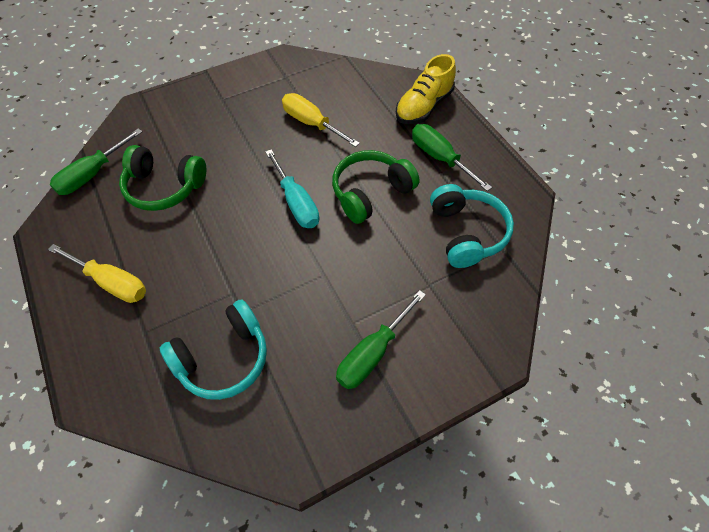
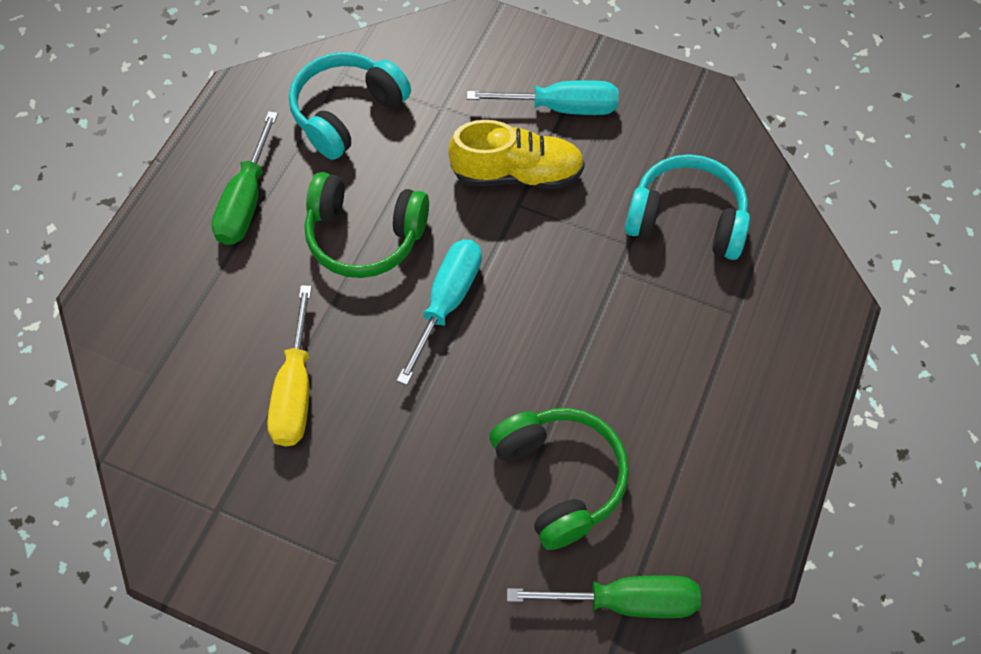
camera: 130 degrees left, 5 degrees up
(111, 283) = (725, 402): yellow screwdriver -> none
(373, 353) = (561, 108): green screwdriver -> turquoise screwdriver
(424, 107) = (156, 275): yellow shoe -> yellow shoe (517, 174)

